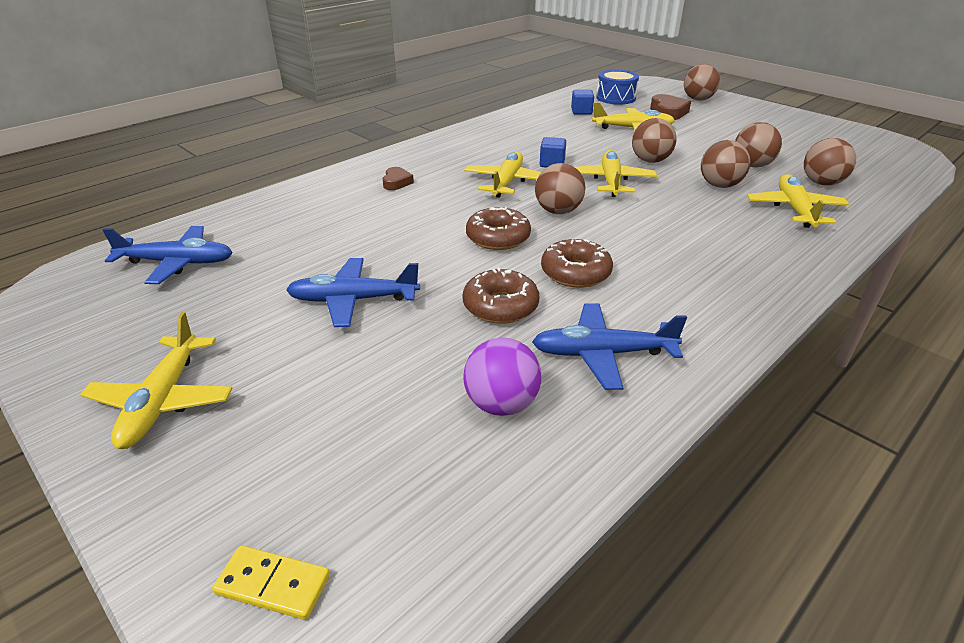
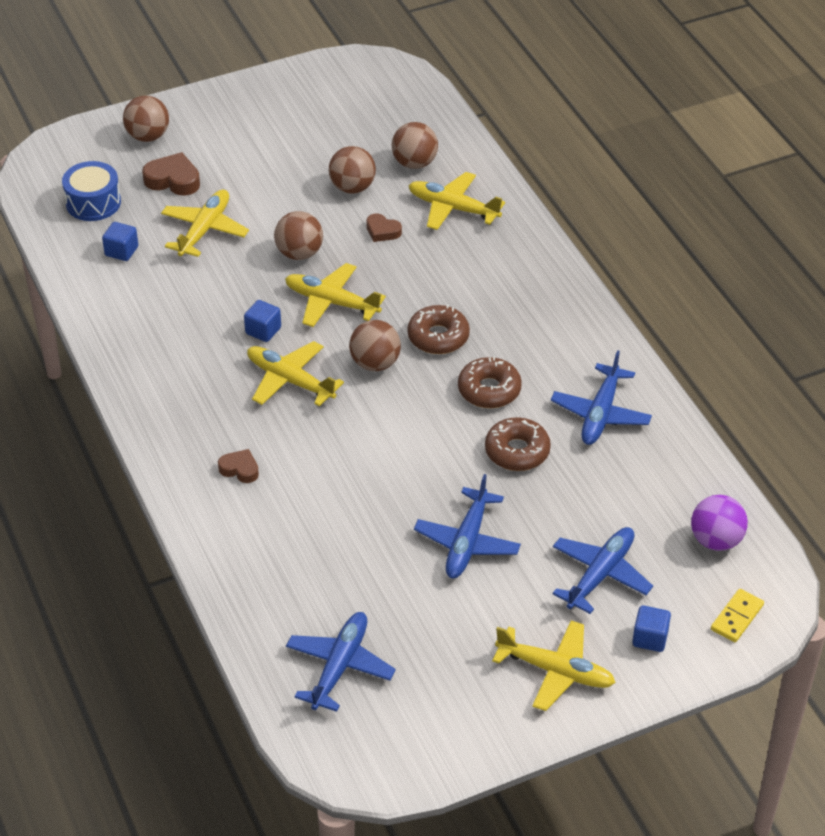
camera: 70 degrees left, 10 degrees up
(221, 480) = (650, 638): none -> blue cube
(330, 407) = (600, 575): none -> blue plane
(498, 237) = (405, 421): brown donut -> brown donut (438, 337)
(501, 404) = (632, 484): purple ball -> purple ball (716, 540)
(719, 185) = (382, 231): brown ball -> brown heart

